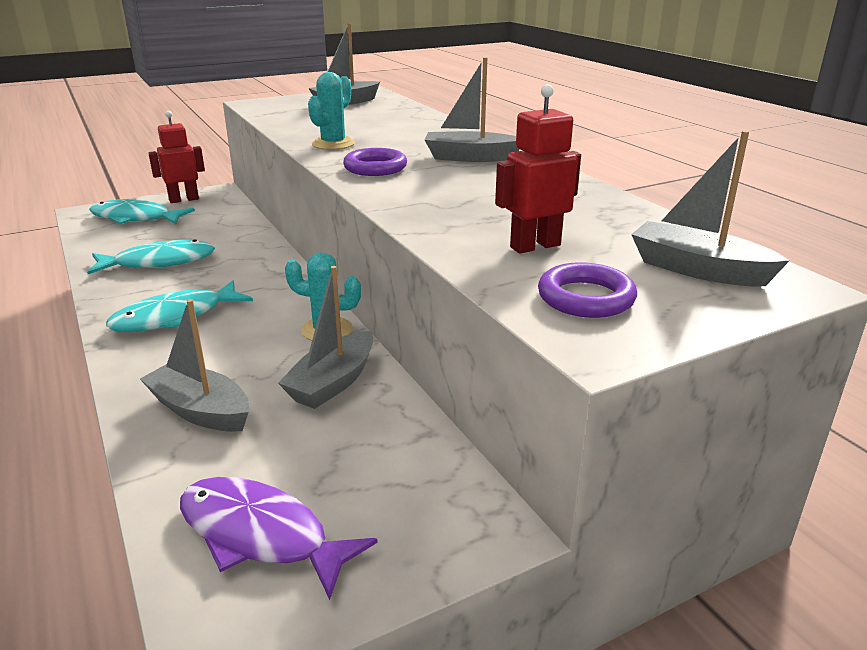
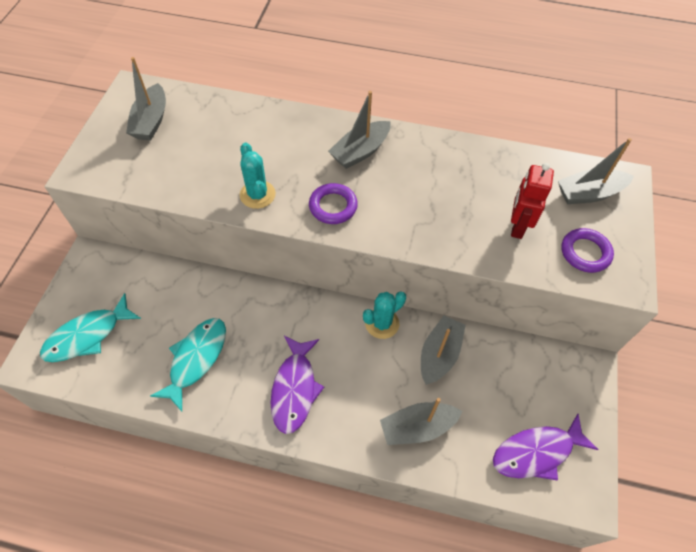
camera: 50 degrees left, 30 degrees up
(175, 317) = (295, 389): turquoise fish -> purple fish
(184, 199) = (82, 286): red robot -> none
(332, 383) = (439, 354): grey boat -> grey boat turned 135 degrees counterclockwise

